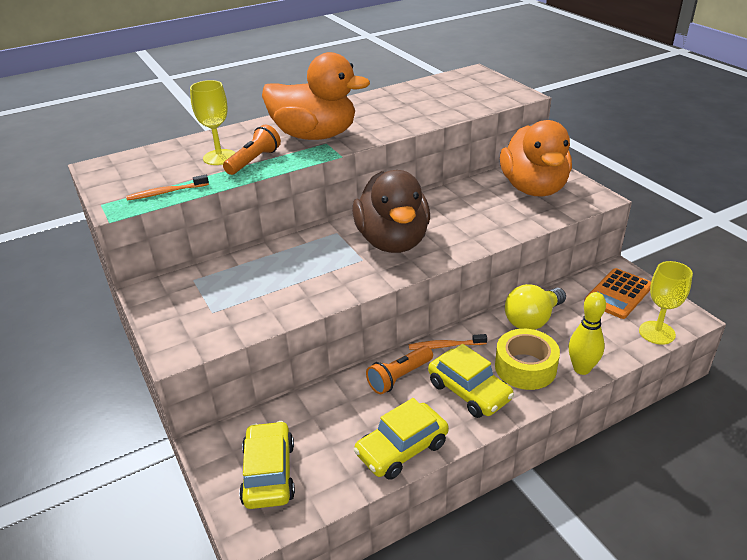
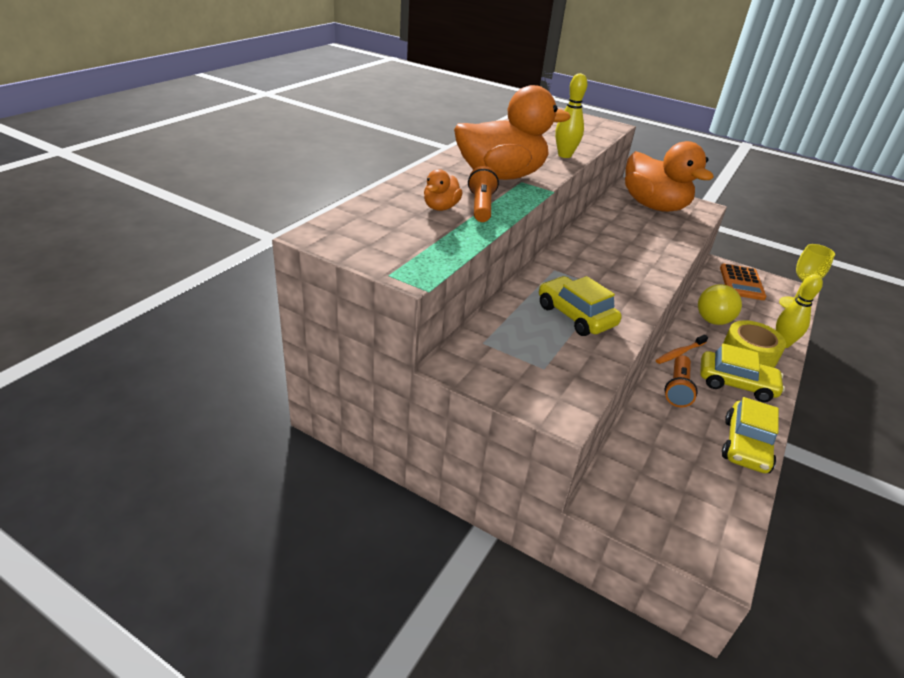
camera: 35 degrees left, 0 degrees up
(166, 192) = (442, 250): orange toothbrush -> none
(219, 157) = (441, 207): yellow goblet -> orange duck
(269, 473) = (678, 507): yellow car -> yellow car (575, 315)
(393, 241) = (610, 268): brown duck -> none
(411, 122) = (564, 155): none -> yellow bowling pin

